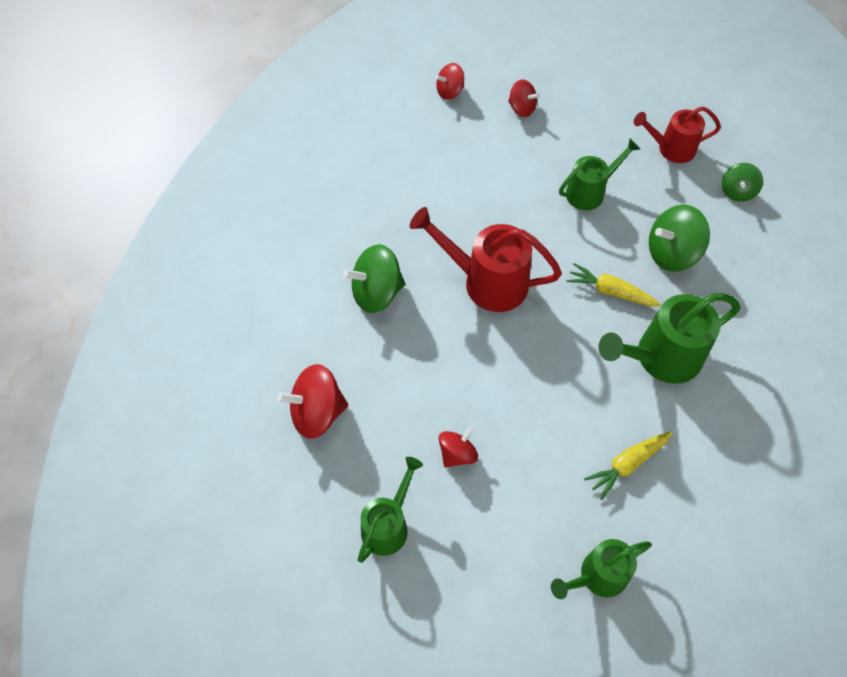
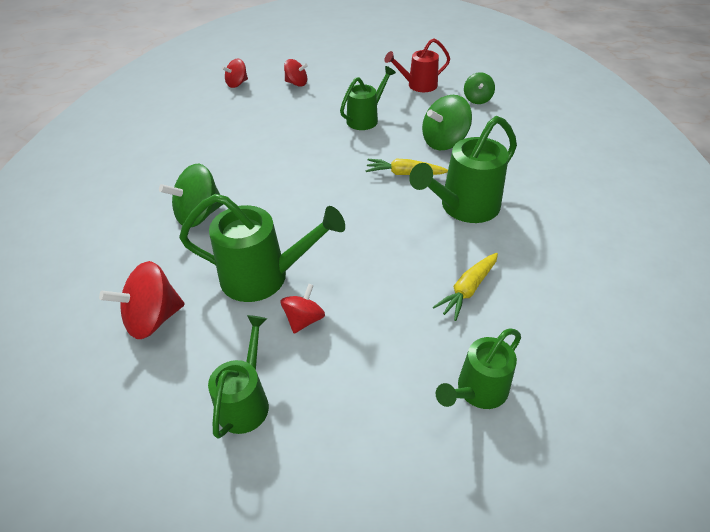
camera: 15 degrees left, 15 degrees down
(430, 392) = (265, 277): none -> green watering can
(485, 281) = (296, 188): red watering can -> none

